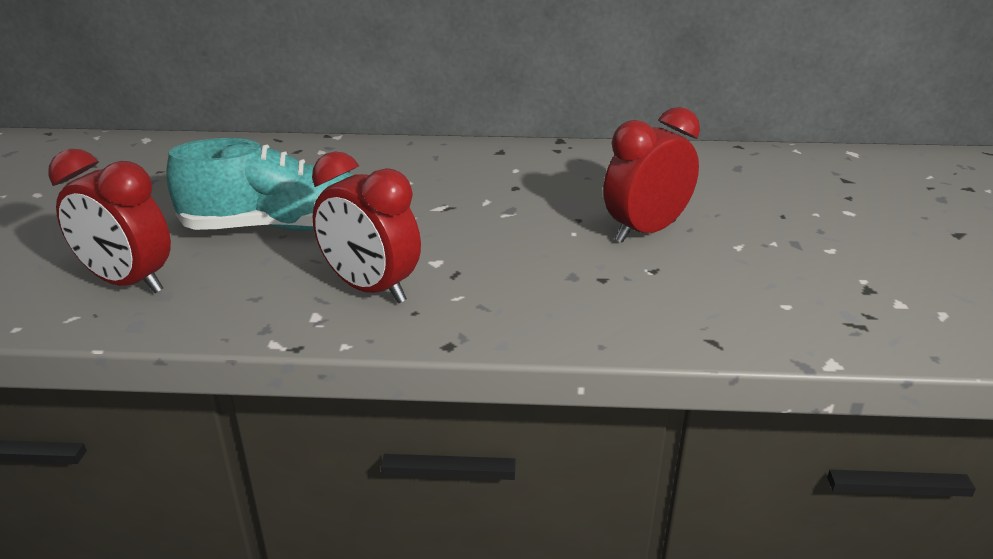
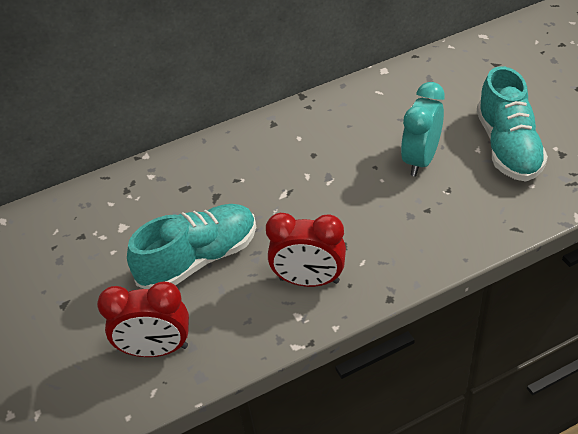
camera: 25 degrees left, 15 degrees up
(645, 231) = (420, 160): red clock -> turquoise clock
(786, 257) = (507, 147): none -> turquoise shoe

